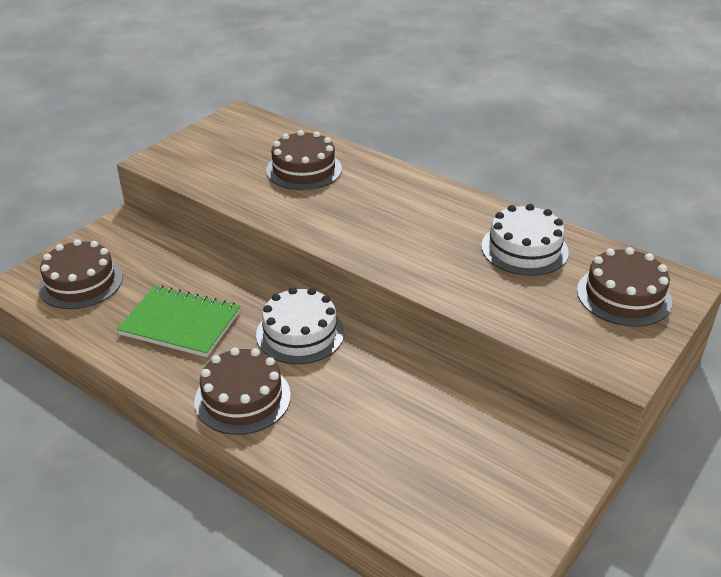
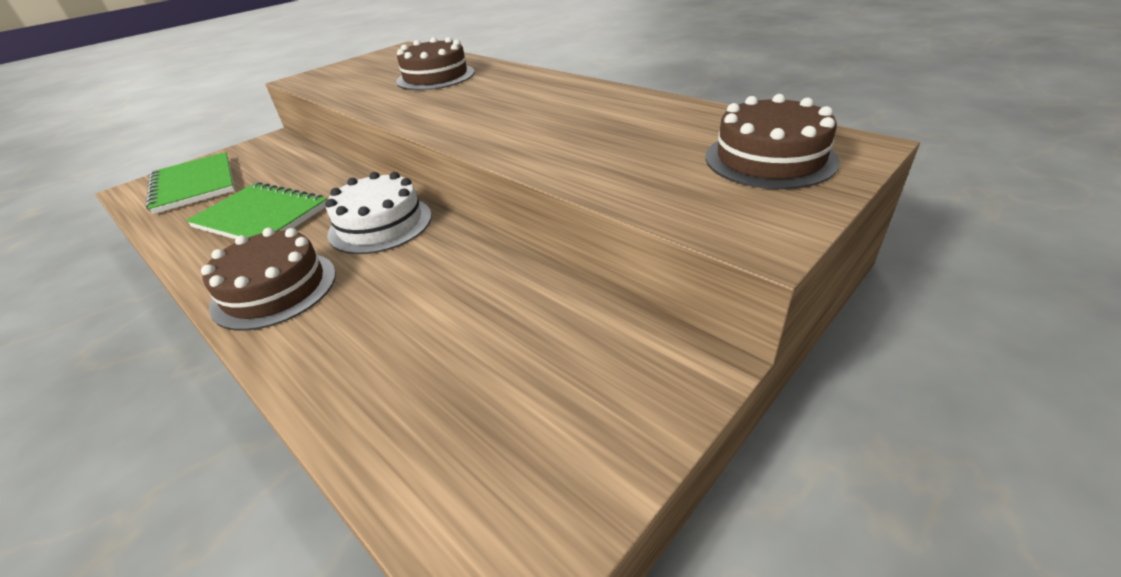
camera: 10 degrees right, 0 degrees up
(81, 282) = (194, 185): brown cake -> green notebook
(524, 249) = (647, 122): white cake -> none

